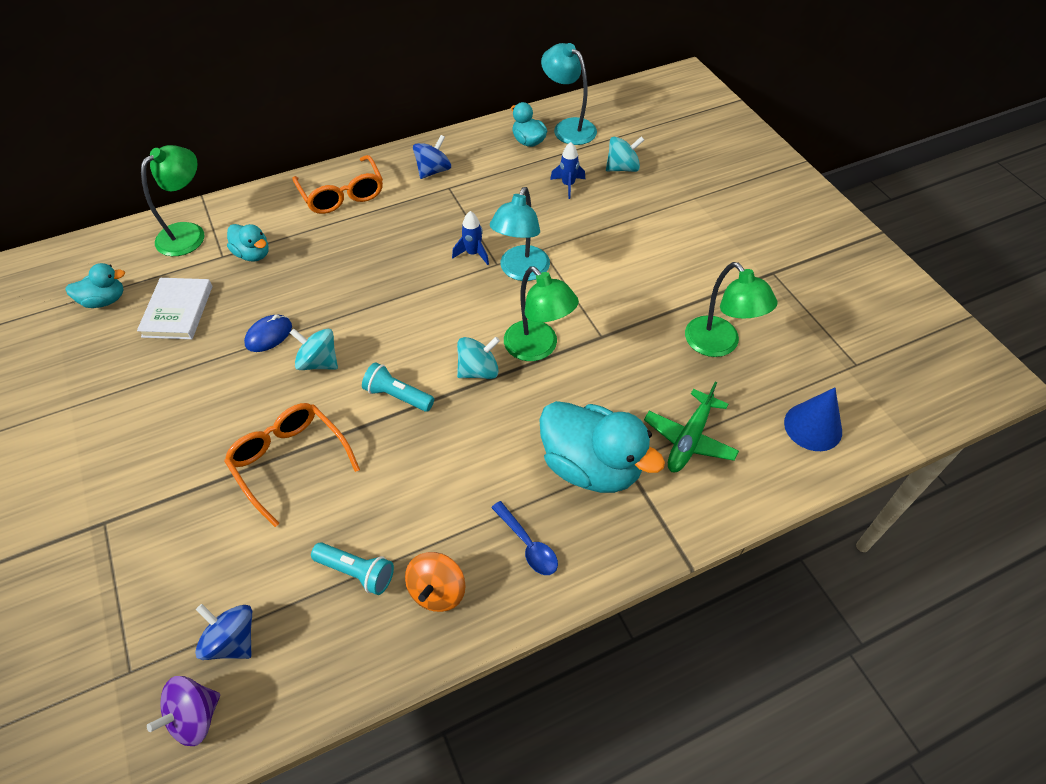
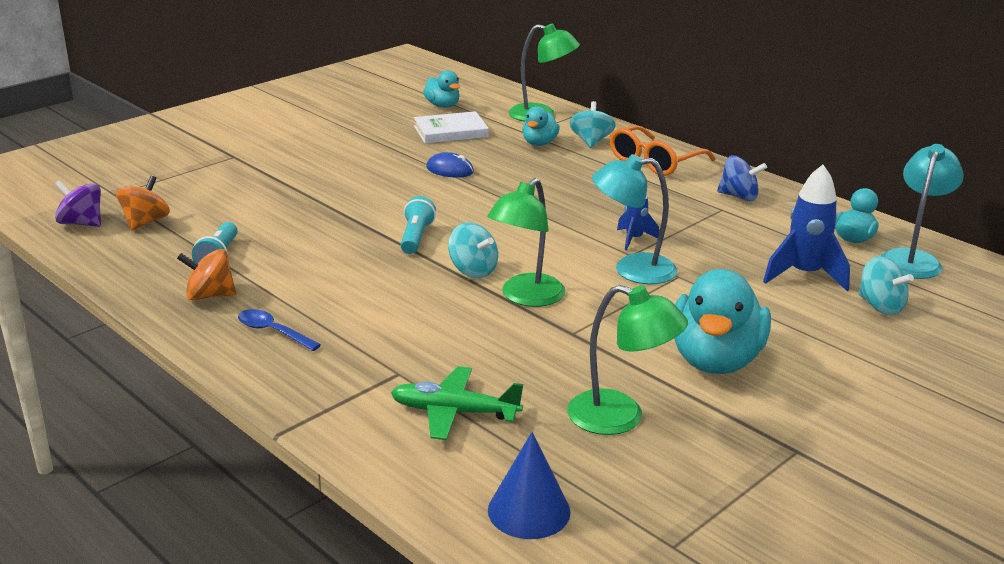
camera: 70 degrees right, 25 degrees down
(232, 640) = (145, 222): blue spinning top -> orange spinning top
(289, 461) = (319, 207): orange glasses -> none
(318, 362) = (433, 196): turquoise spinning top -> turquoise spinning top (591, 141)
(528, 545) = (273, 332): blue spoon -> blue spoon turned 90 degrees clockwise
(568, 185) = (804, 275): blue rocket -> blue rocket, size x1.73
(591, 466) = (383, 353): turquoise duck -> turquoise duck (715, 360)
(719, 345) = (620, 418): green lamp -> green lamp turned 105 degrees counterclockwise

